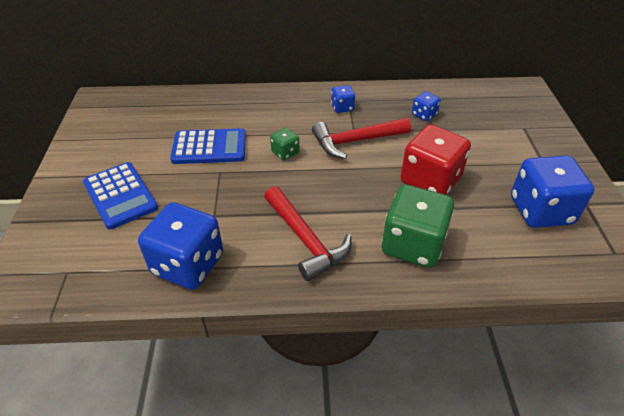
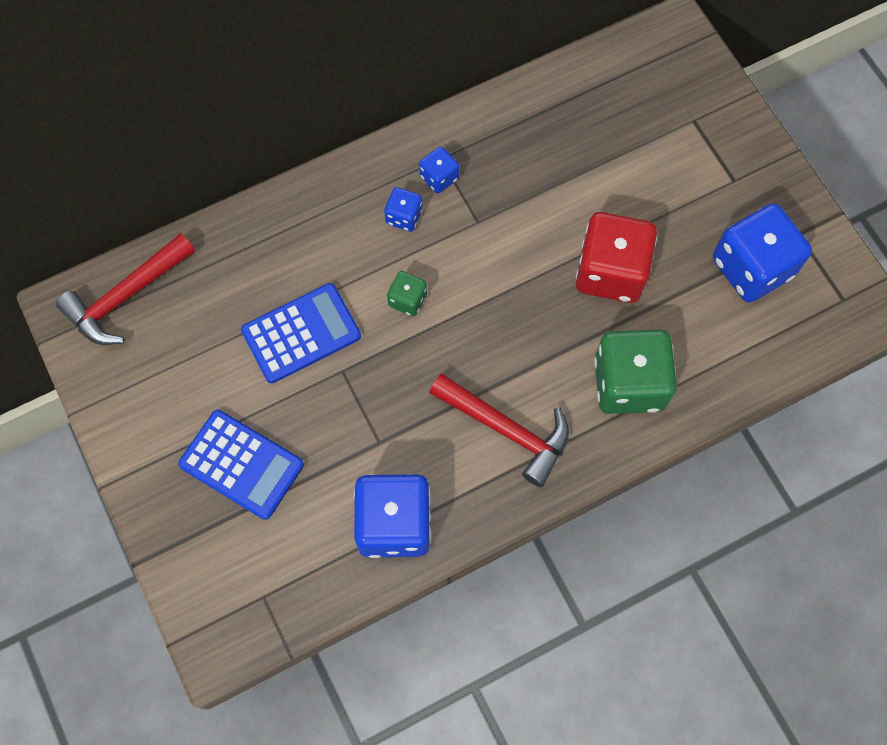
camera: 25 degrees left, 25 degrees up
(356, 141) = (489, 239): red hammer -> red hammer (126, 296)
(424, 115) = (556, 147): blue dice -> blue dice (404, 216)

